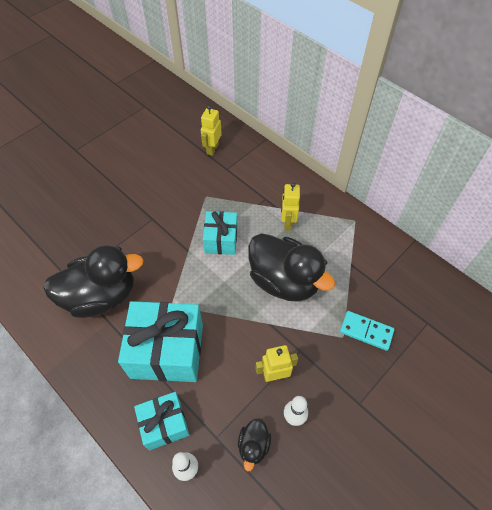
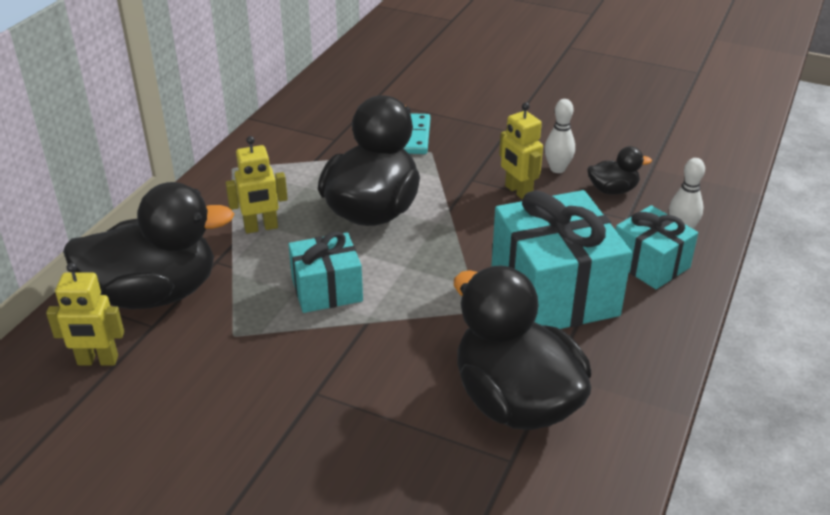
camera: 110 degrees left, 20 degrees down
(249, 172) = (154, 294): none -> black duck

